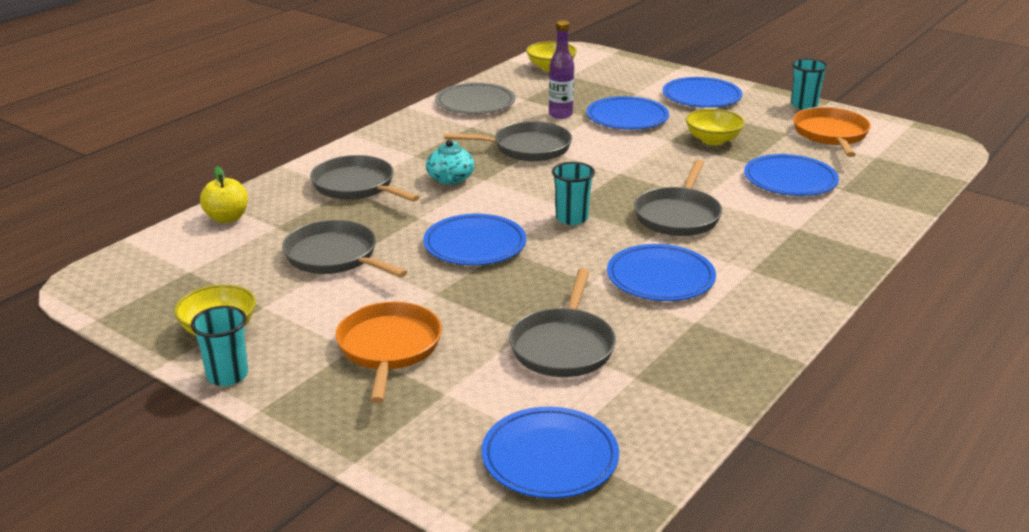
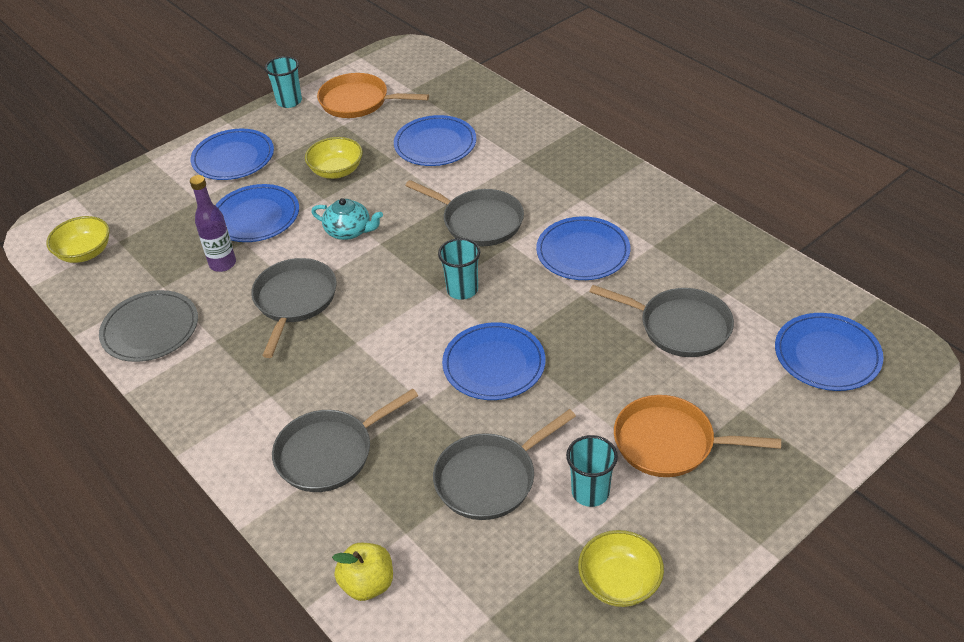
camera: 75 degrees left, 15 degrees up
(227, 375) = (703, 572): turquoise cup -> turquoise cup (590, 492)
(450, 179) = (344, 370): turquoise teapot -> turquoise teapot (349, 231)

